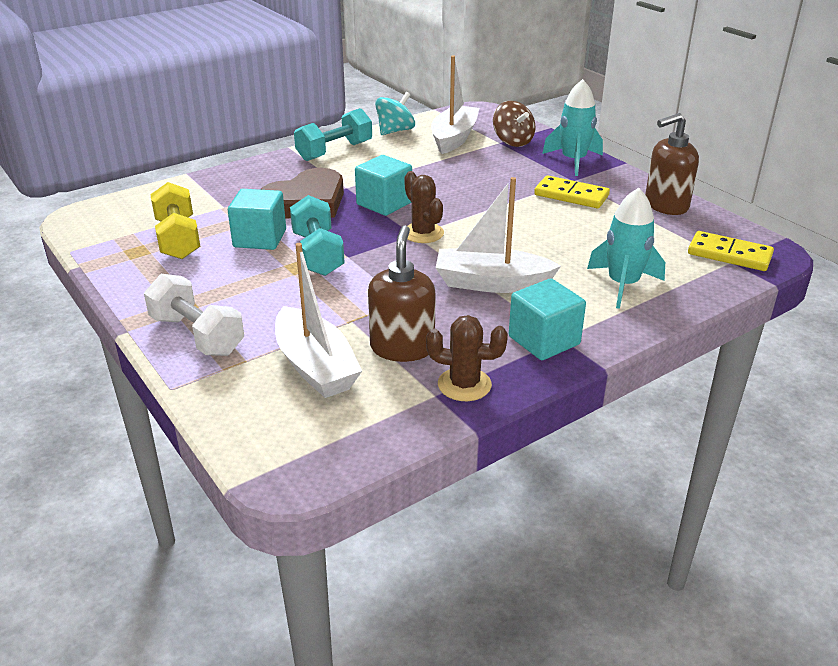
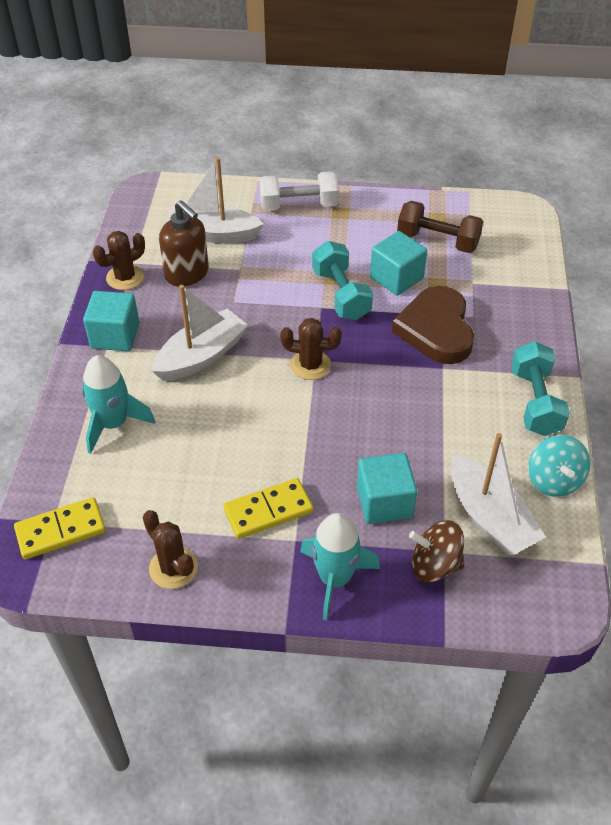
camera: 130 degrees right, 15 degrees up
(178, 239) = (437, 241): yellow dumbbell -> brown dumbbell
(318, 254) = (341, 294): turquoise dumbbell -> turquoise dumbbell turned 45 degrees clockwise
(384, 203) = (386, 373): turquoise cube -> turquoise cube (384, 502)
(665, 205) = (173, 568): brown soap dispenser -> brown cactus

